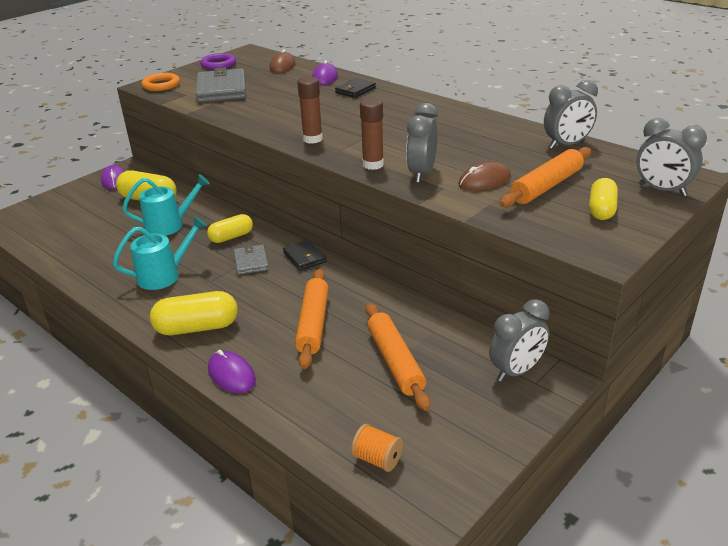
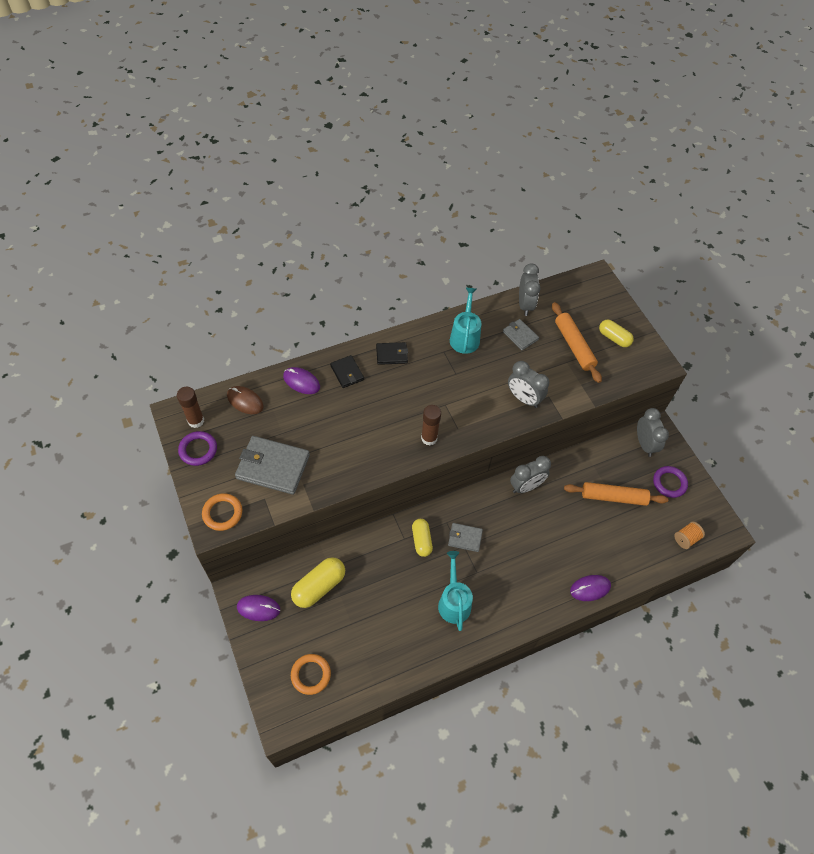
camera: 70 degrees left, 25 degrees up
(53, 220) = (311, 675): none -> orange ring
(169, 225) = (376, 581): turquoise watering can -> turquoise watering can (465, 337)
(197, 327) = (531, 596): yellow capsule -> none
(305, 257) = (477, 502): black wallet -> black wallet (392, 354)
(313, 324) = (558, 525): orange rolling pin -> none
(373, 165) = (495, 419): brown glue stick -> brown glue stick (196, 421)
(468, 415) = (669, 483): none -> purple ring
(484, 181) = (551, 371): brown mouse -> none
(514, 152) = (520, 336): none -> grey wallet
(662, 190) = (605, 299): grey clock -> grey clock (526, 486)

